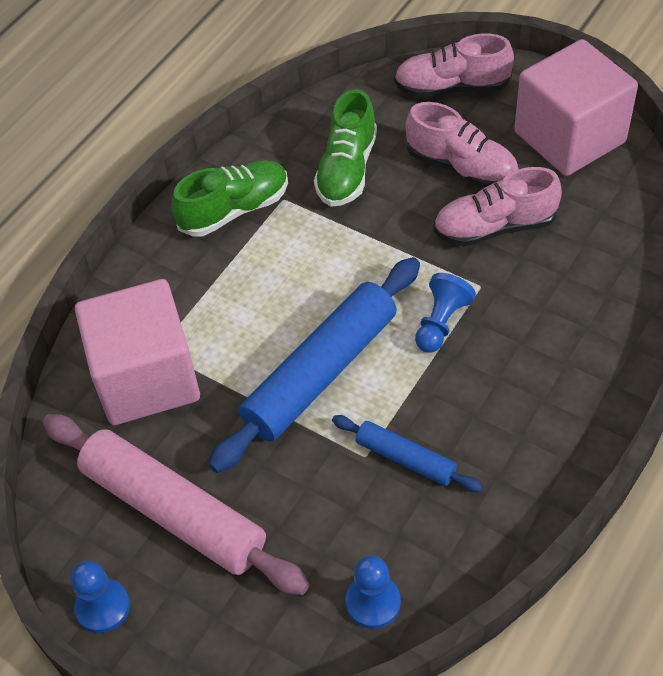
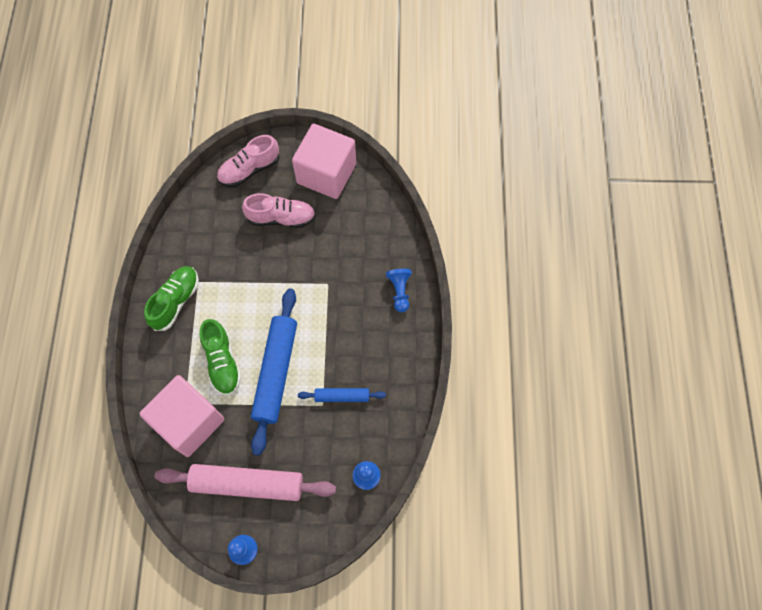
camera: 35 degrees left, 15 degrees up
(347, 169) = (222, 247): green shoe -> green shoe (222, 362)
(441, 323) = (319, 314): blue pawn -> blue pawn (399, 291)
(494, 227) = (317, 246): pink shoe -> none

